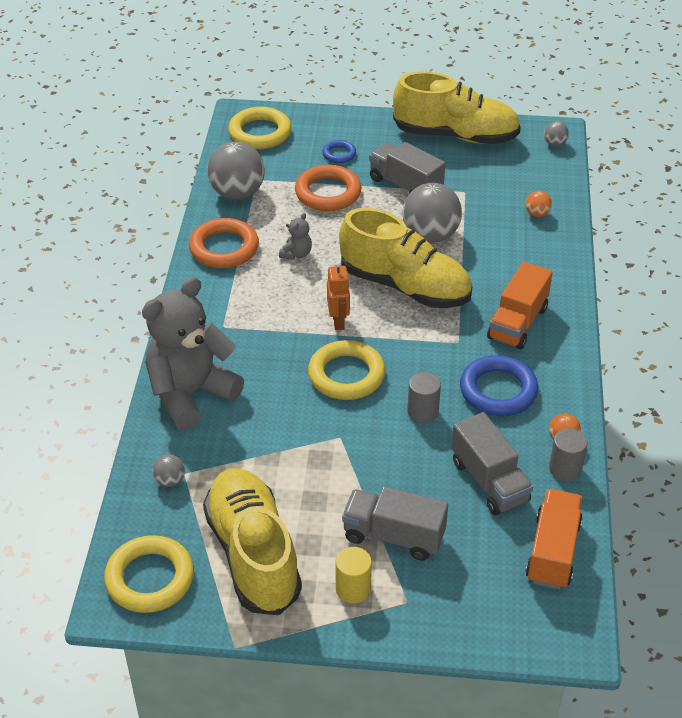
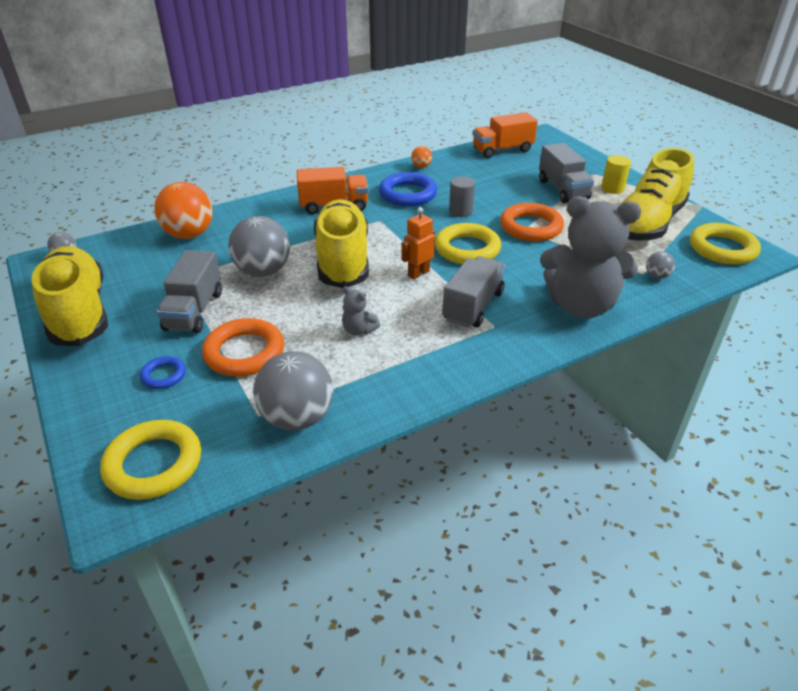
camera: 125 degrees left, 5 degrees down
(224, 248) = (396, 379): orange ring -> orange ring (530, 227)
(296, 254) = (358, 330): grey teddy bear -> grey teddy bear turned 135 degrees counterclockwise
(489, 481) = (483, 176): grey truck -> grey truck (473, 306)
(537, 214) = (189, 234): orange ball -> orange ball, size x2.21
(565, 469) = (442, 161): grey cylinder -> none

